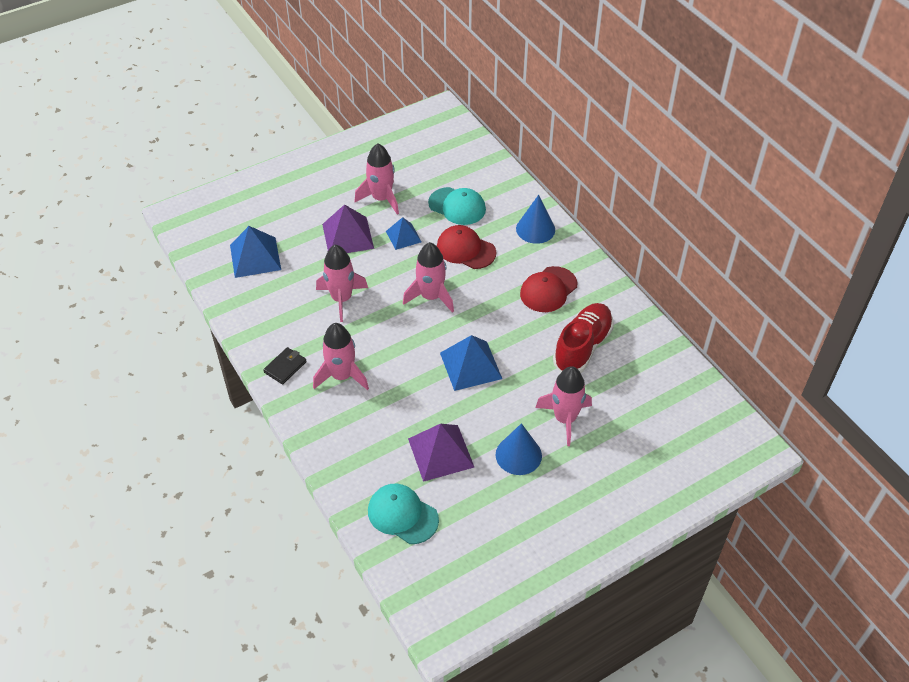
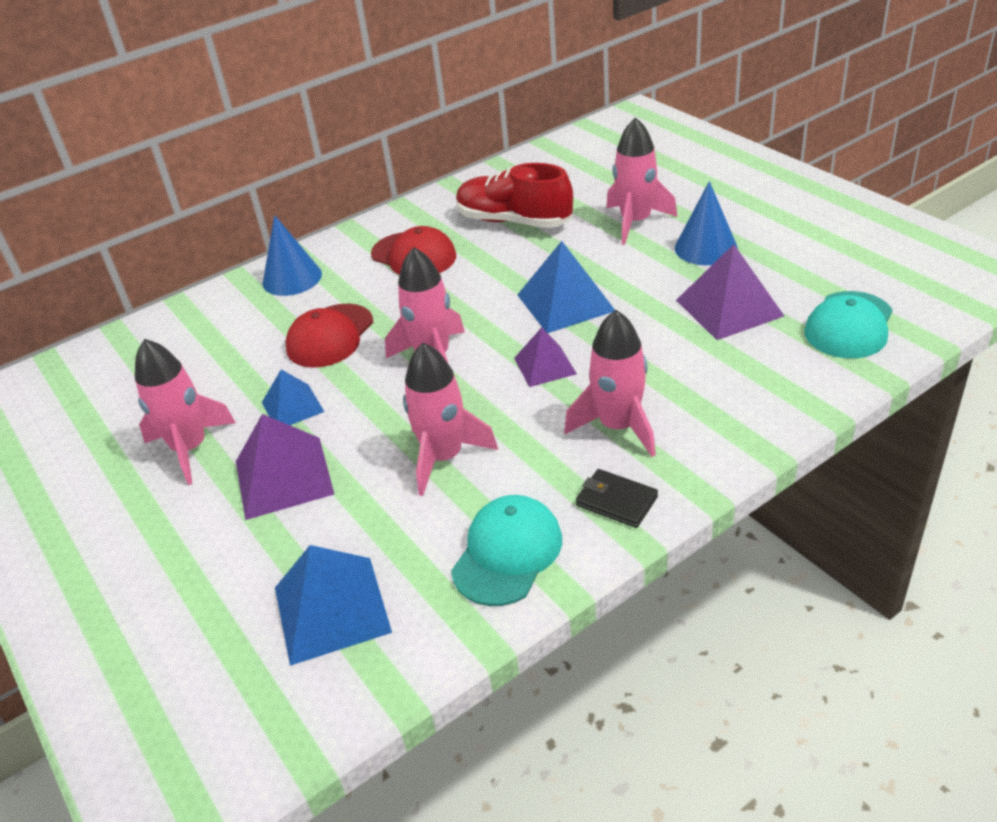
camera: 90 degrees left, 10 degrees down
(407, 348) = (545, 365): none -> purple pyramid
(457, 206) = (228, 357): turquoise cap -> turquoise cap (507, 553)

